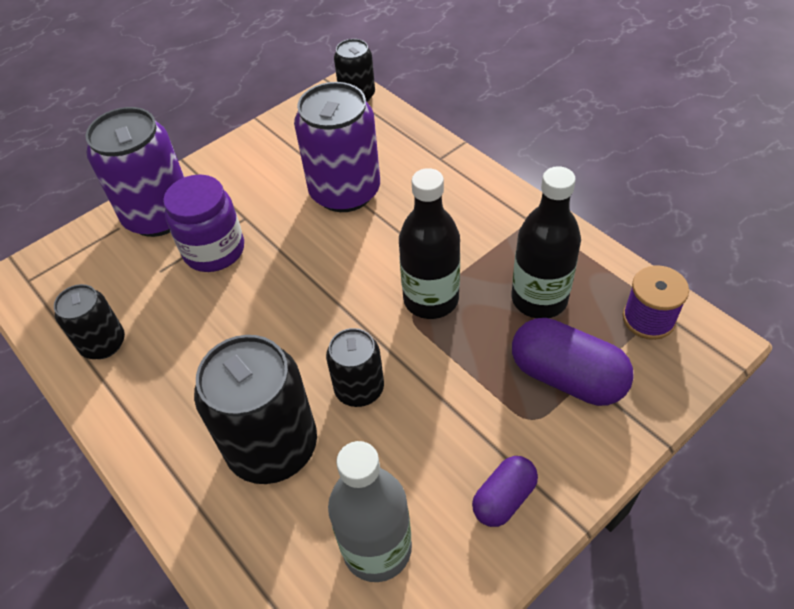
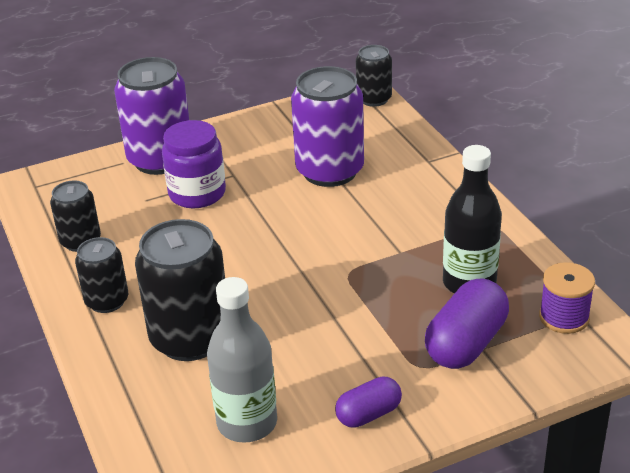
camera: 15 degrees right, 15 degrees down
(359, 389) = (279, 314): black can -> black can (107, 301)
(431, 299) = (370, 264): black bottle -> none
(567, 377) = (466, 343): purple capsule -> purple capsule turned 75 degrees clockwise

